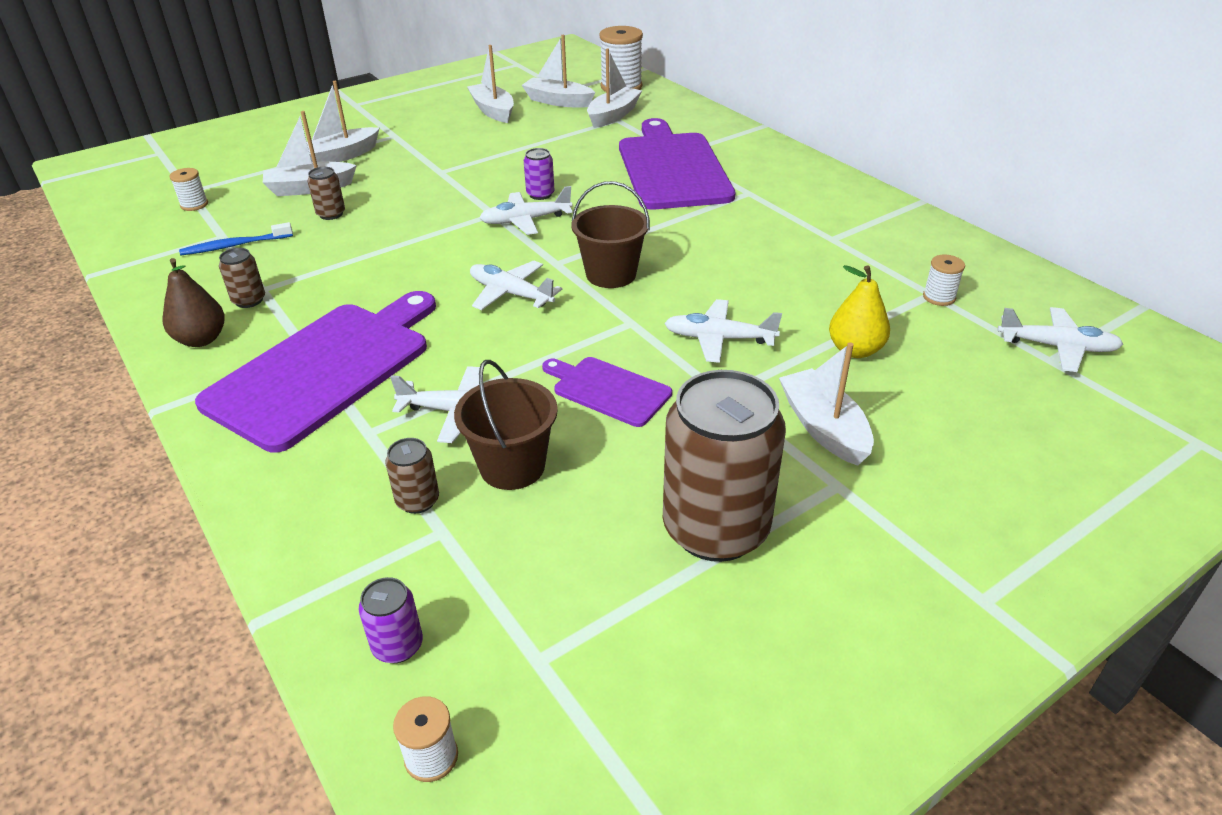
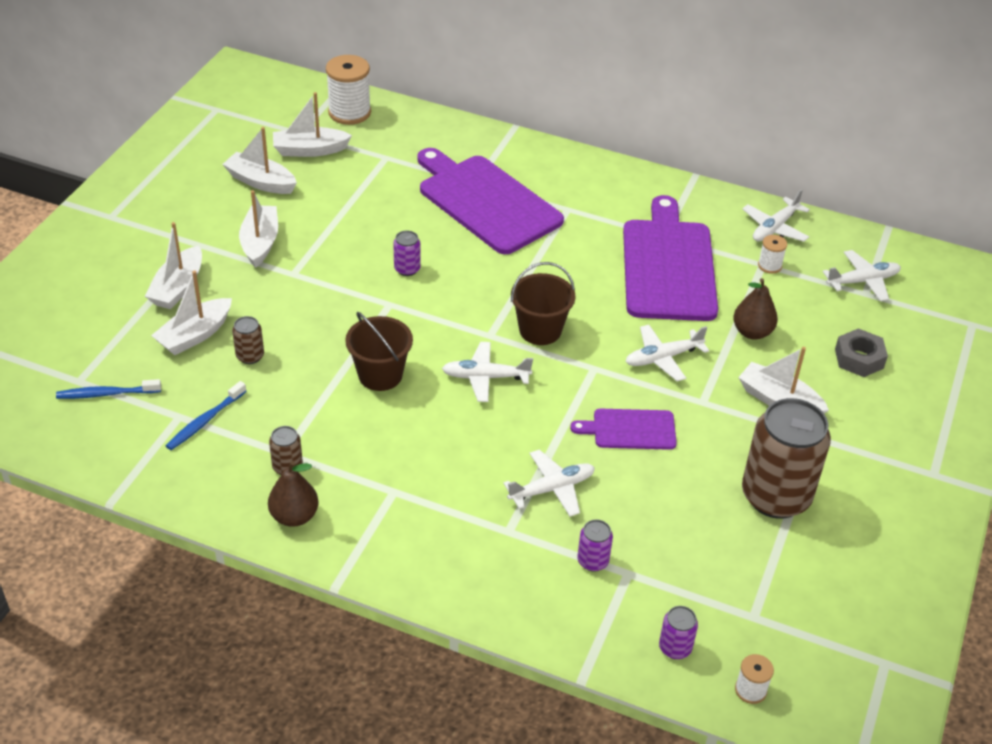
camera: 35 degrees left, 5 degrees up
(194, 205) = (106, 394): white spool -> blue toothbrush
(325, 369) = (422, 498): purple cutting board -> purple cutting board (668, 265)
(417, 501) = (593, 561): brown can -> purple can
(512, 466) = (625, 511): brown bucket -> brown bucket (380, 375)
(525, 220) = (423, 301): white plane -> white plane (774, 228)
(613, 115) = (378, 153): white boat -> white boat (260, 243)
(855, 350) = (752, 332): yellow pear -> brown pear
(980, 422) = (859, 358): none -> grey nut

